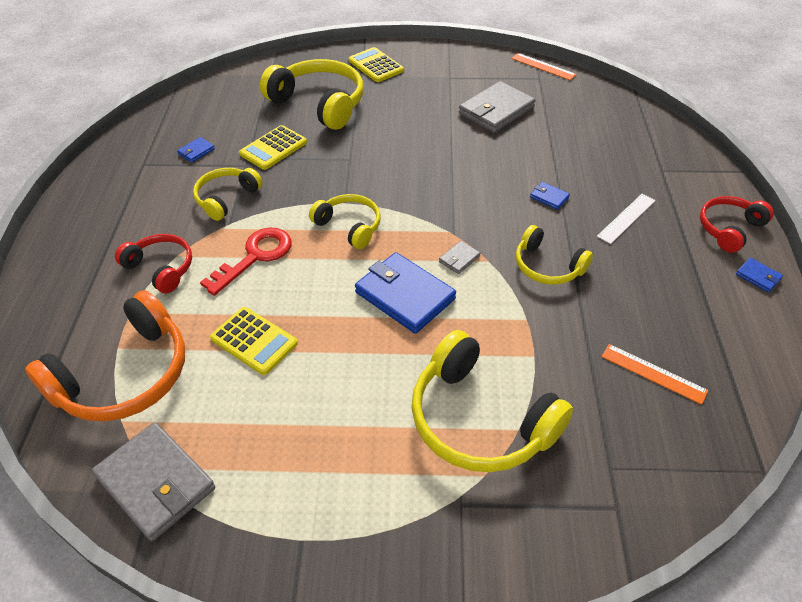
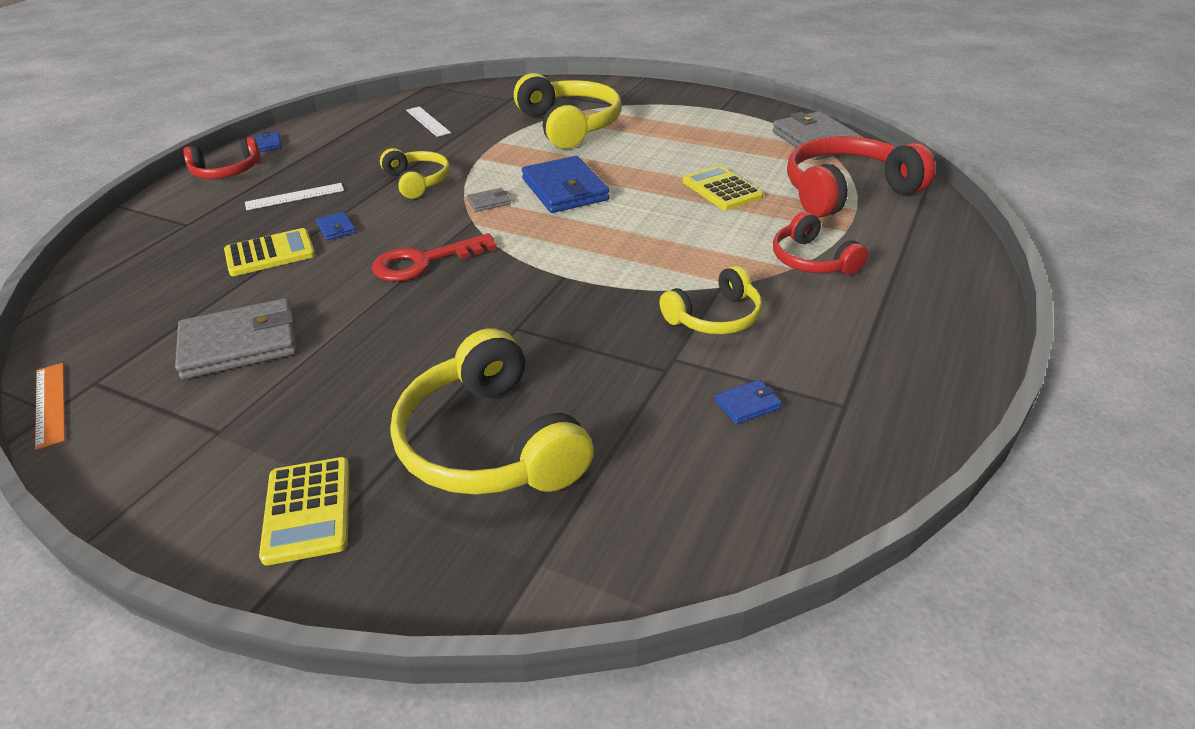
camera: 155 degrees left, 10 degrees down
(125, 376) = (846, 191): orange headphones -> red headphones
(255, 257) = (698, 247): red key -> red key (424, 262)
(273, 148) = (617, 375): yellow calculator -> yellow calculator (270, 254)
(349, 226) = (575, 251): yellow headphones -> none
(653, 373) = (427, 121): orange ruler -> white ruler

